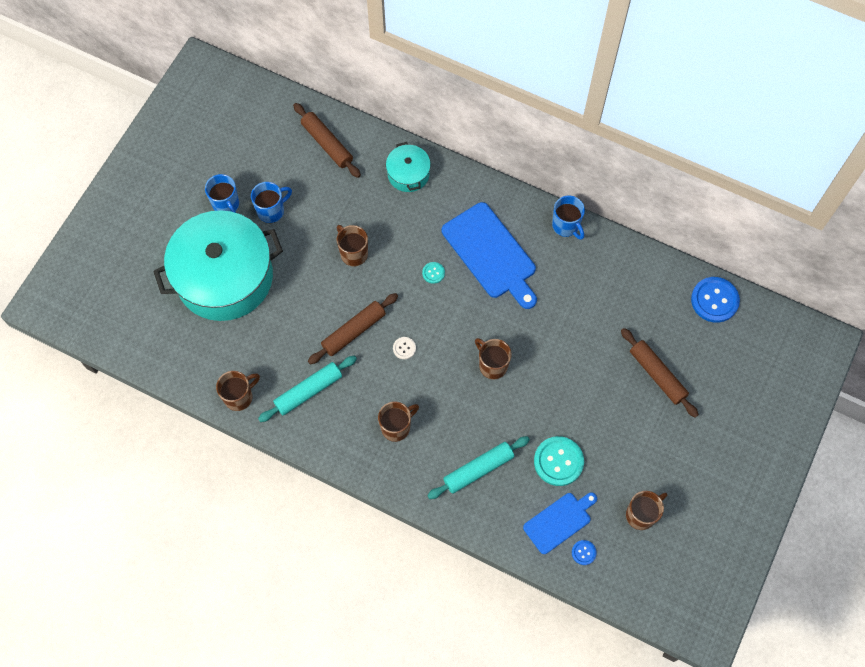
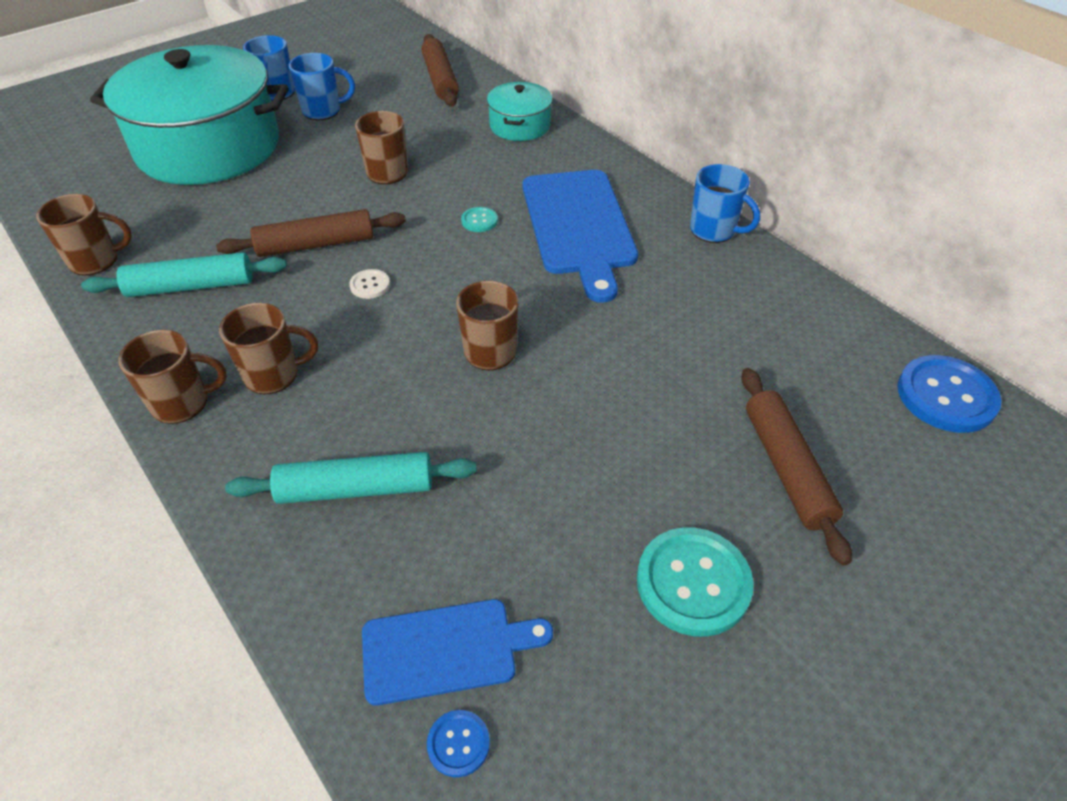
camera: 25 degrees right, 20 degrees down
(558, 461) = (513, 536): turquoise button -> turquoise button (693, 582)
(566, 226) = (714, 230): blue mug -> blue mug turned 45 degrees counterclockwise
(641, 515) = (635, 719): brown mug -> brown mug (182, 403)

